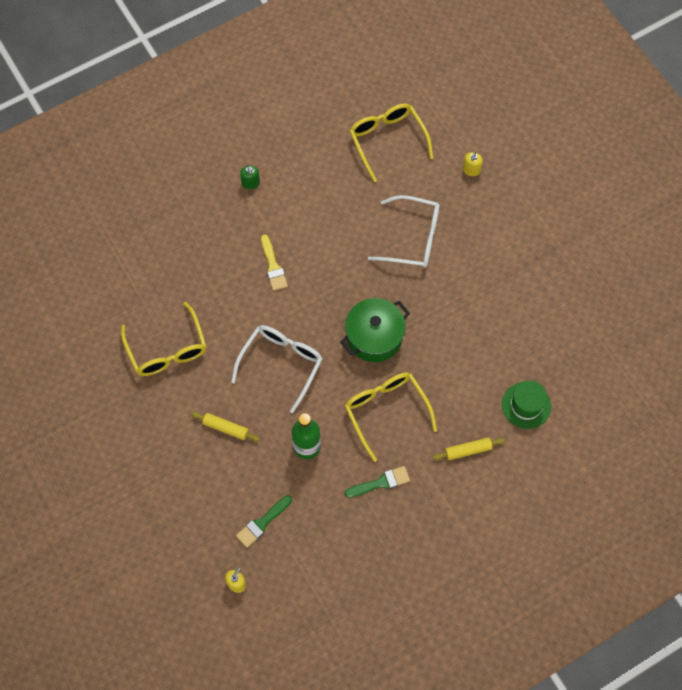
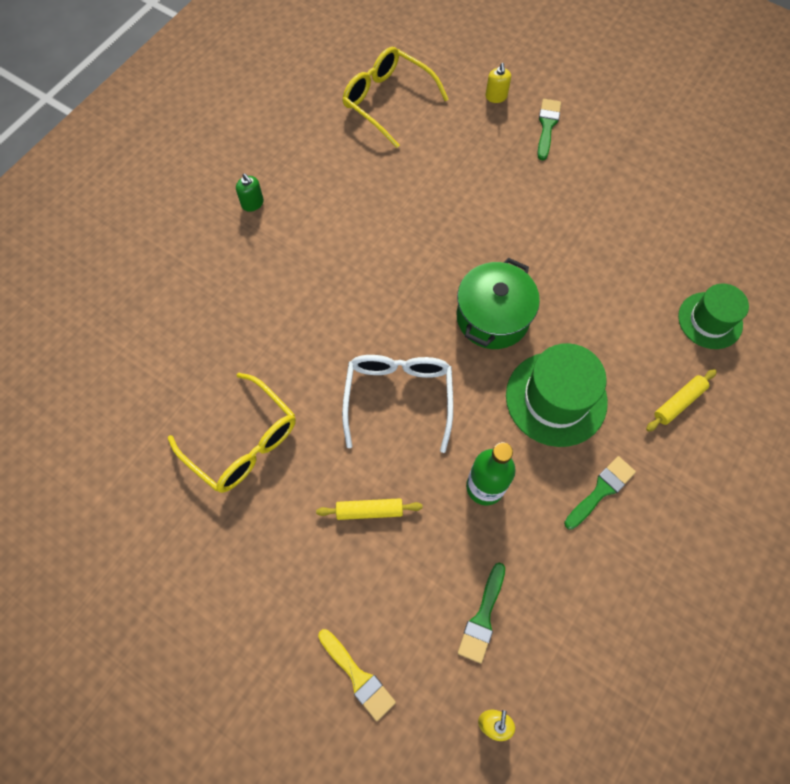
camera: 25 degrees left, 0 degrees up
(273, 266) = (328, 286): yellow brush -> yellow brush (358, 676)
(386, 411) = (556, 398): yellow glasses -> green hat
(413, 238) = (474, 190): white glasses -> none
(496, 210) = (547, 126): none -> green brush

